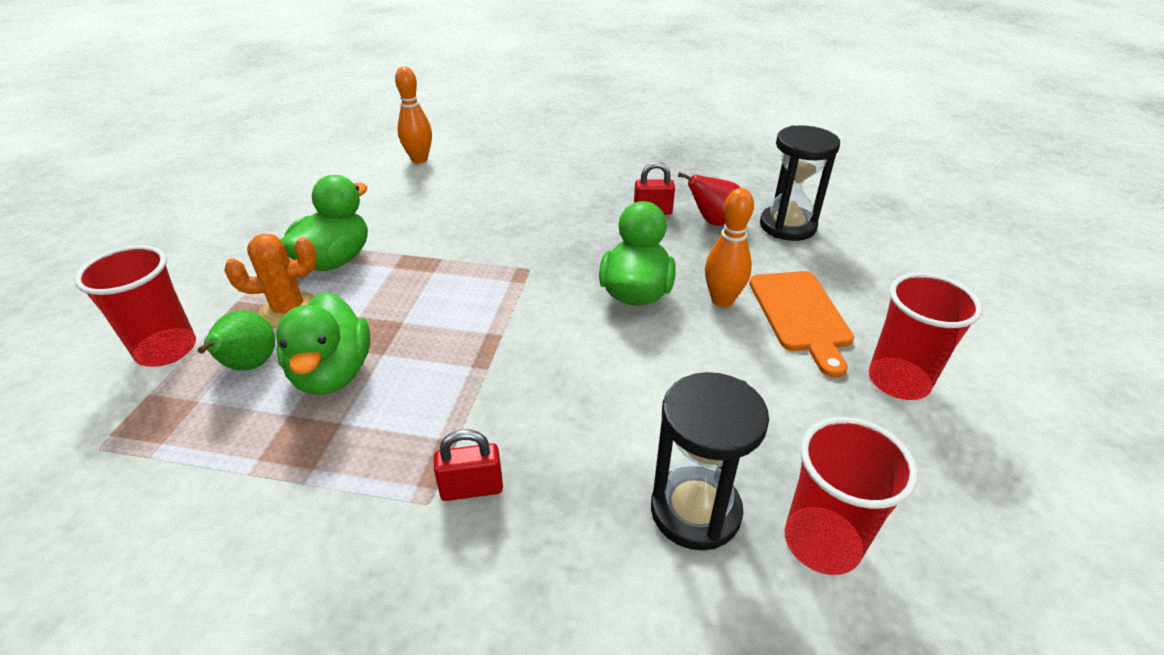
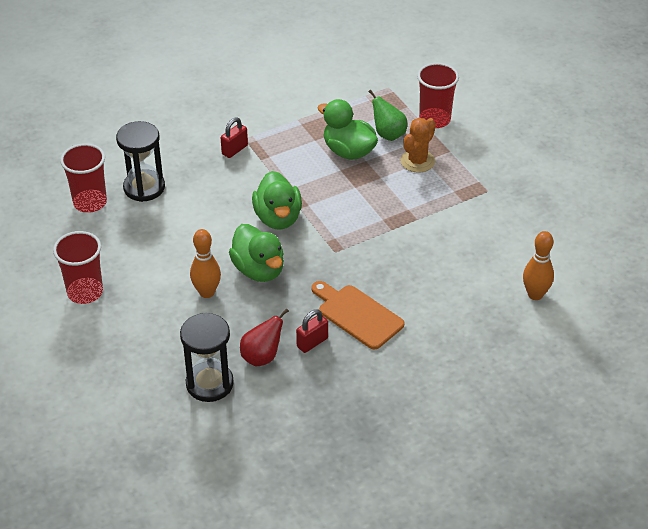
camera: 140 degrees right, 5 degrees up
(335, 260) = (444, 194): green duck -> green duck (278, 218)
(801, 315) = (156, 307): orange cutting board -> orange cutting board (357, 315)

